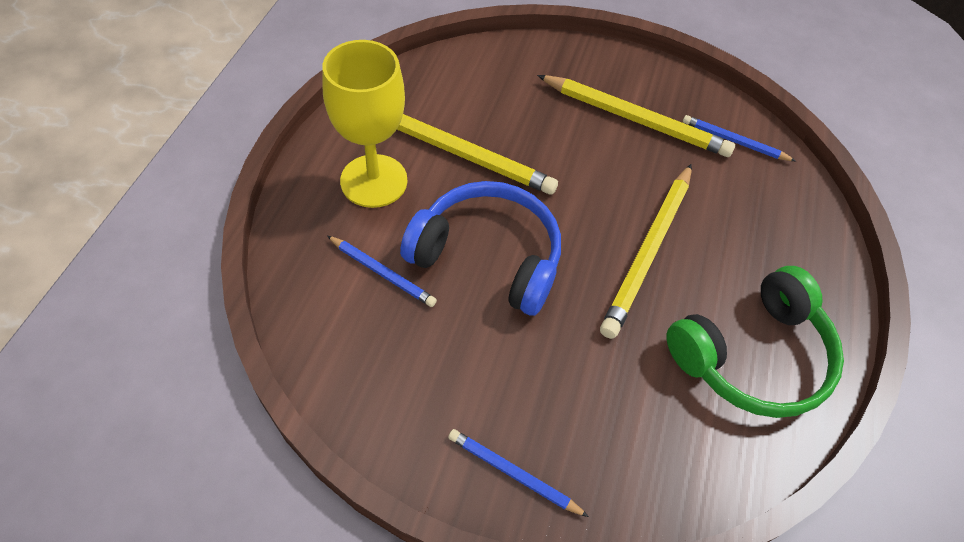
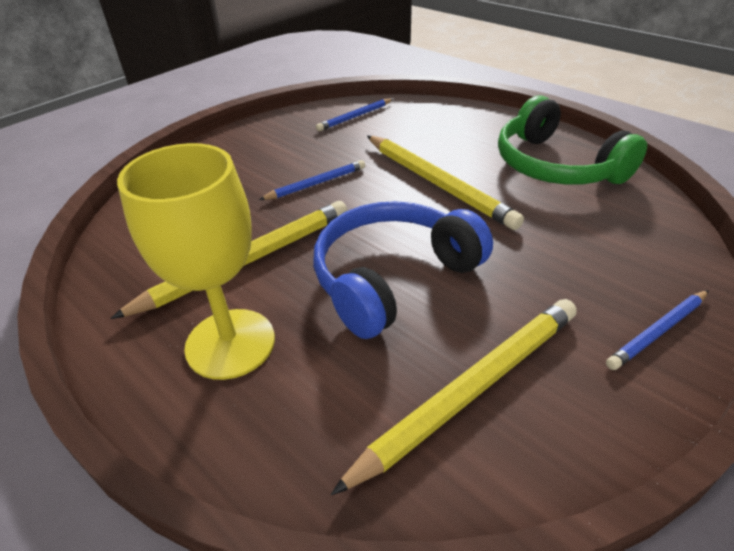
camera: 60 degrees left, 15 degrees down
(382, 273) = (371, 371): blue pencil -> blue pencil (316, 183)
(635, 119) = (297, 151): yellow pencil -> yellow pencil (472, 389)
(753, 356) = (555, 166): green headphones -> green headphones turned 150 degrees clockwise

